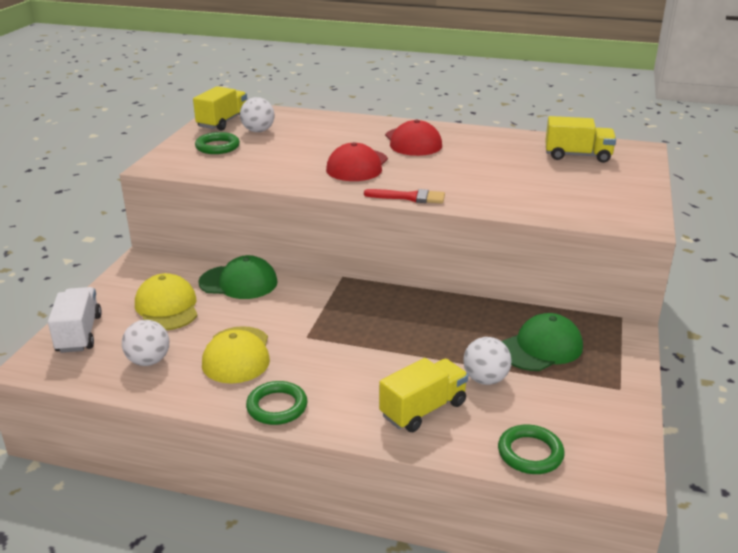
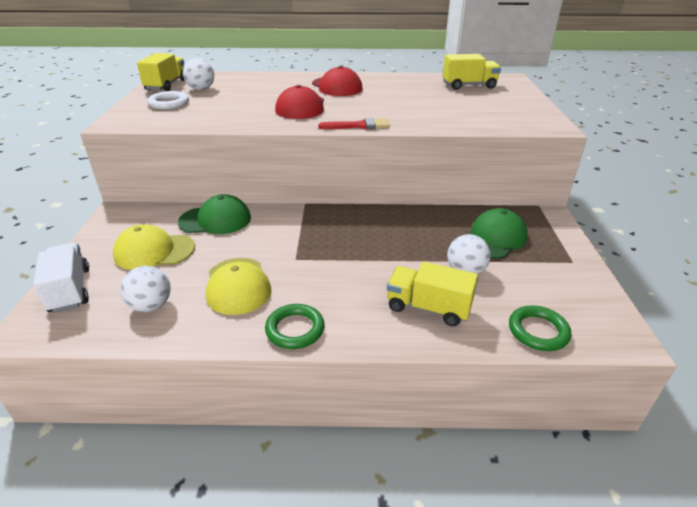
camera: 15 degrees left, 5 degrees up
(167, 307) = (154, 251): yellow cap -> yellow cap turned 60 degrees counterclockwise
(217, 147) = (169, 103): green ring -> white ring
(423, 409) = (428, 308): yellow truck -> yellow truck turned 105 degrees counterclockwise

